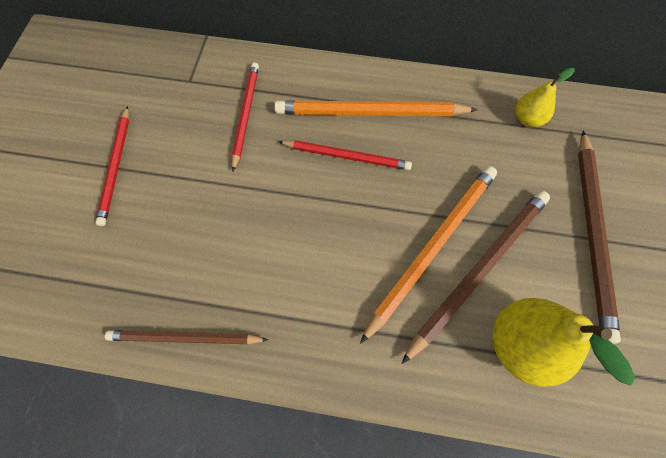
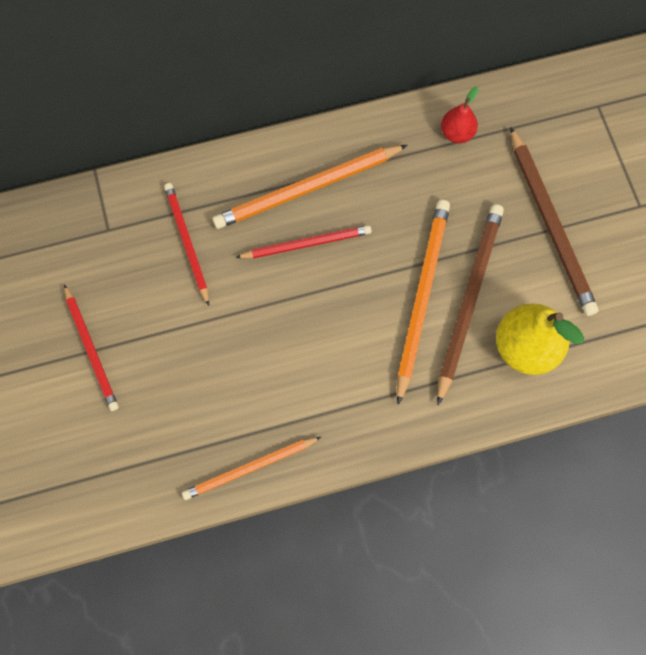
camera: 25 degrees left, 5 degrees up
(185, 338) = (249, 468): brown pencil -> orange pencil
(527, 119) = (457, 133): yellow pear -> red pear

